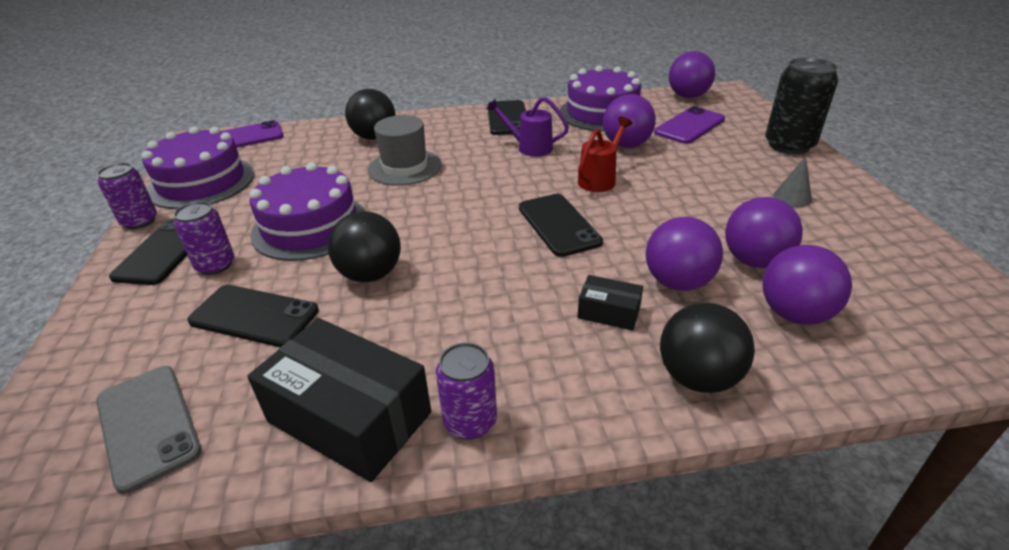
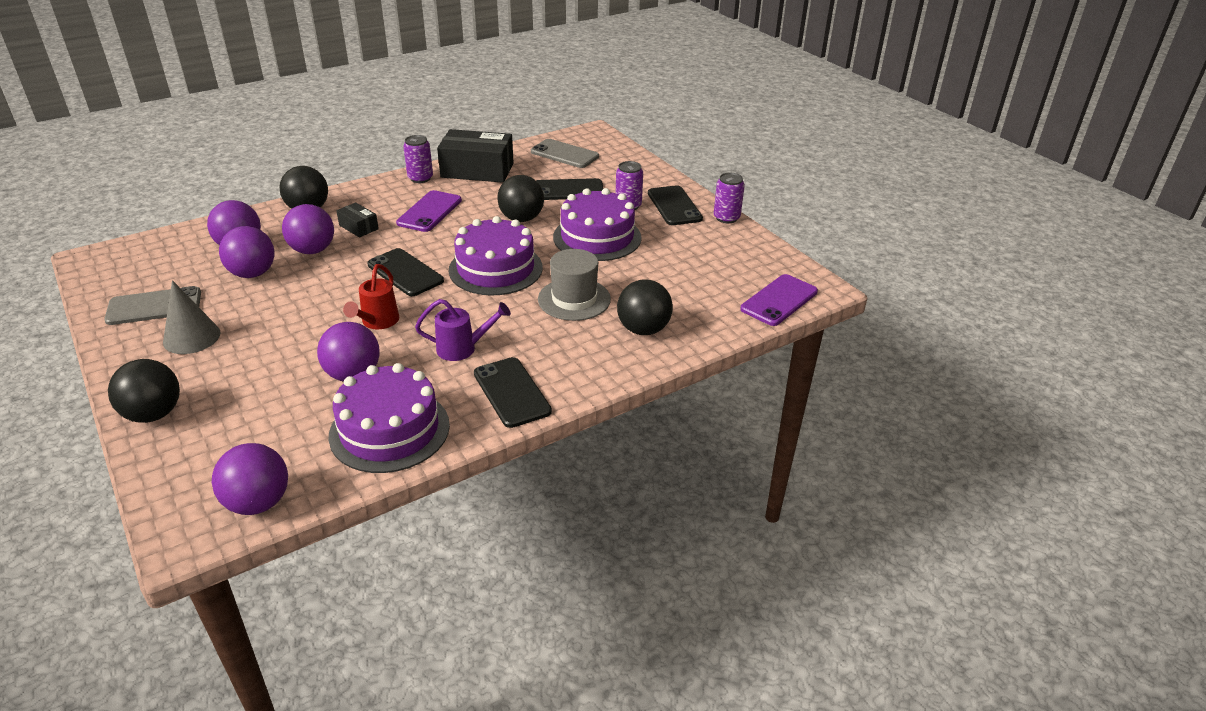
camera: 155 degrees right, 0 degrees up
(202, 182) = (735, 251): purple cake -> purple cake (495, 269)
(609, 312) = (358, 227): black box -> black box turned 45 degrees clockwise
(689, 126) = (270, 426): purple phone -> purple phone (429, 212)
(789, 145) = (153, 414): black can -> black ball
(792, 197) = (191, 337): grey cone -> grey cone, size x1.59
(863, 239) = (154, 306): none -> grey phone

